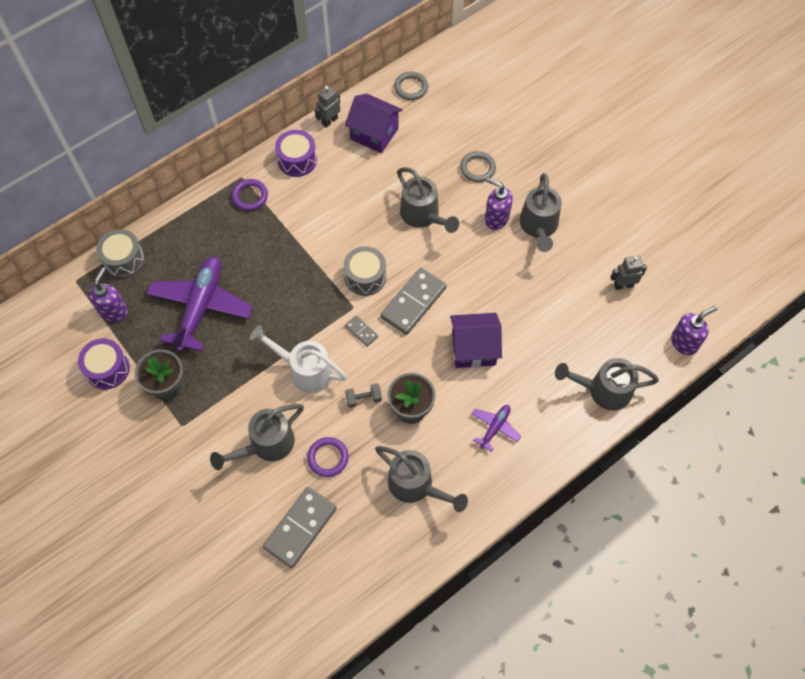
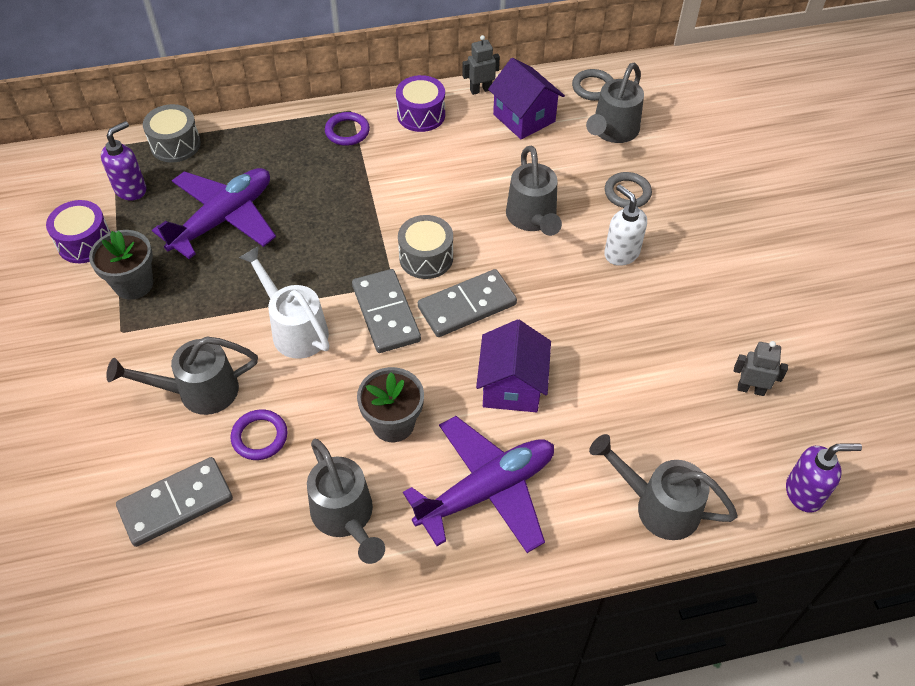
camera: 25 degrees right, 10 degrees down
(361, 331) = (386, 313): grey domino -> grey domino, size x2.11
(363, 399) = (343, 388): grey dumbbell -> none
(473, 349) = (512, 386): purple house -> purple house turned 75 degrees clockwise
(495, 428) = (486, 491): purple plane -> purple plane, size x2.11
(496, 218) = (621, 253): purple soap dispenser -> white soap dispenser
(538, 227) = (671, 281): grey watering can -> grey watering can (612, 131)

